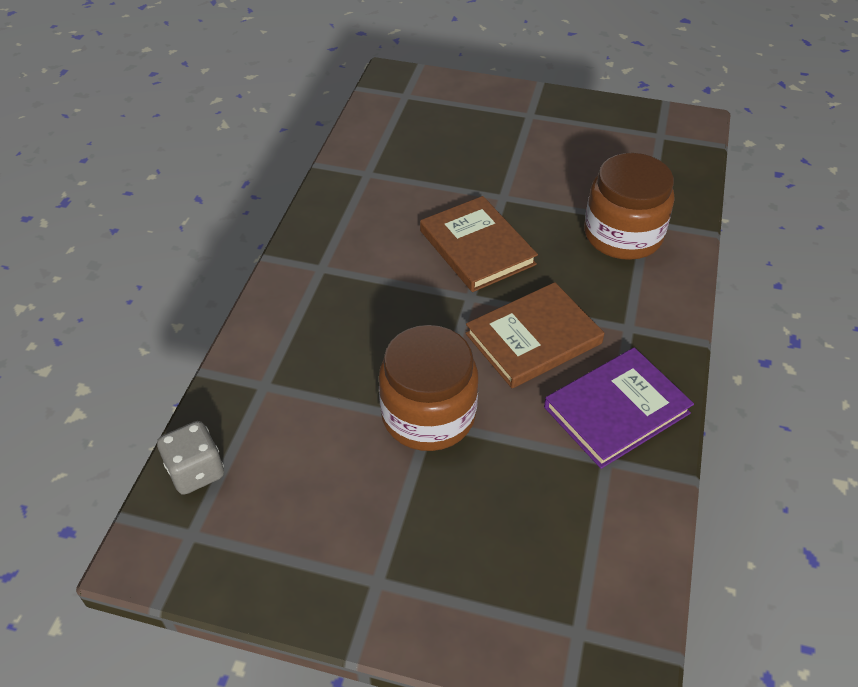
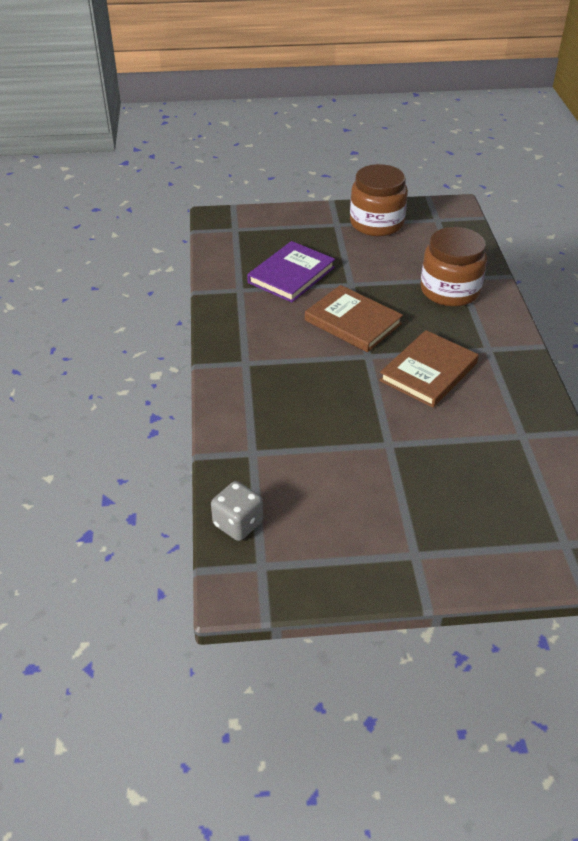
camera: 20 degrees left, 5 degrees down
(428, 415) = (385, 440): brown jar -> brown jar (376, 223)
(616, 410) = (511, 403): purple book -> purple book (291, 275)

